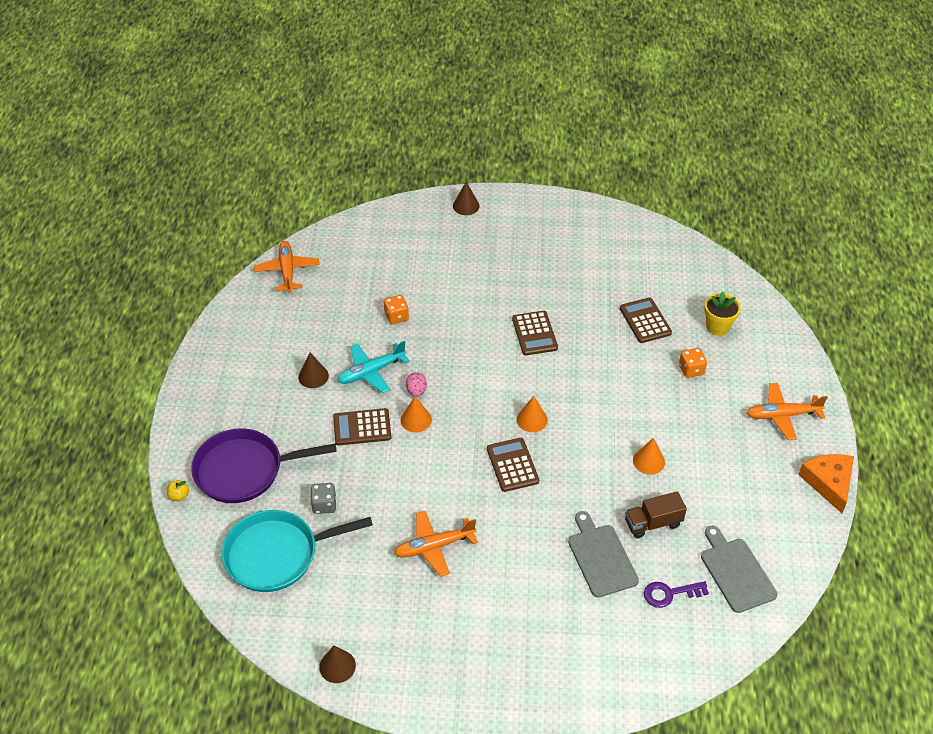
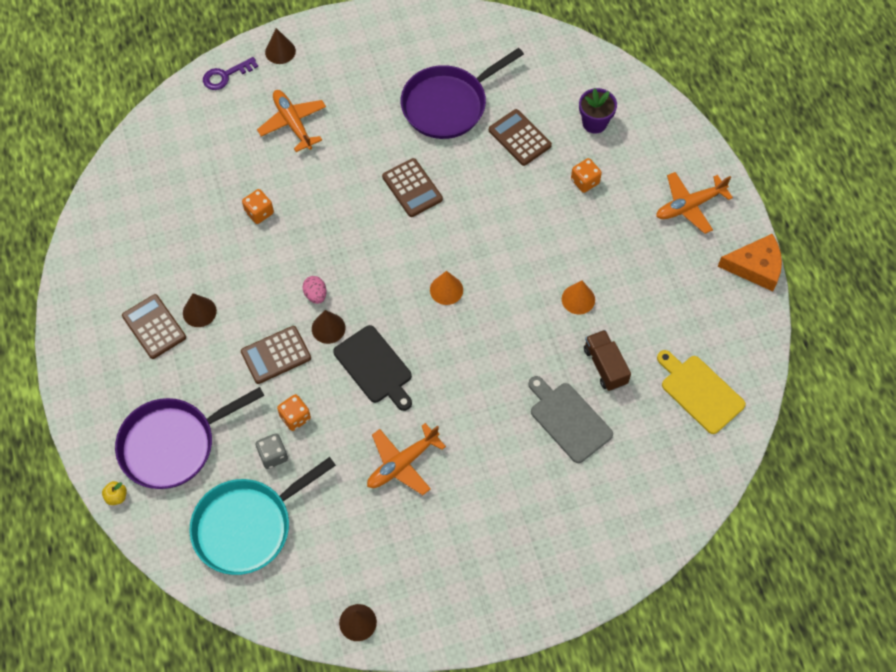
camera: 20 degrees left, 15 degrees up
(287, 271) = (116, 192): orange plane -> orange plane (293, 123)
(357, 481) = (295, 417): none -> orange dice
(371, 372) = (259, 287): turquoise plane -> none
(416, 420) = (328, 328): orange cone -> brown cone
(443, 462) = (374, 367): none -> black cutting board
(512, 465) = (446, 347): brown calculator -> brown calculator (154, 327)
(591, 280) = (448, 104): none -> purple pan
(653, 523) = (605, 366): brown truck -> brown truck turned 105 degrees clockwise
(670, 593) = (646, 435): purple key -> purple key (225, 75)
(717, 327) = (594, 123): yellow flower pot -> purple flower pot
(736, 572) = (700, 392): grey cutting board -> yellow cutting board
(828, 482) = (755, 266): orange cheese -> orange cheese turned 120 degrees clockwise

